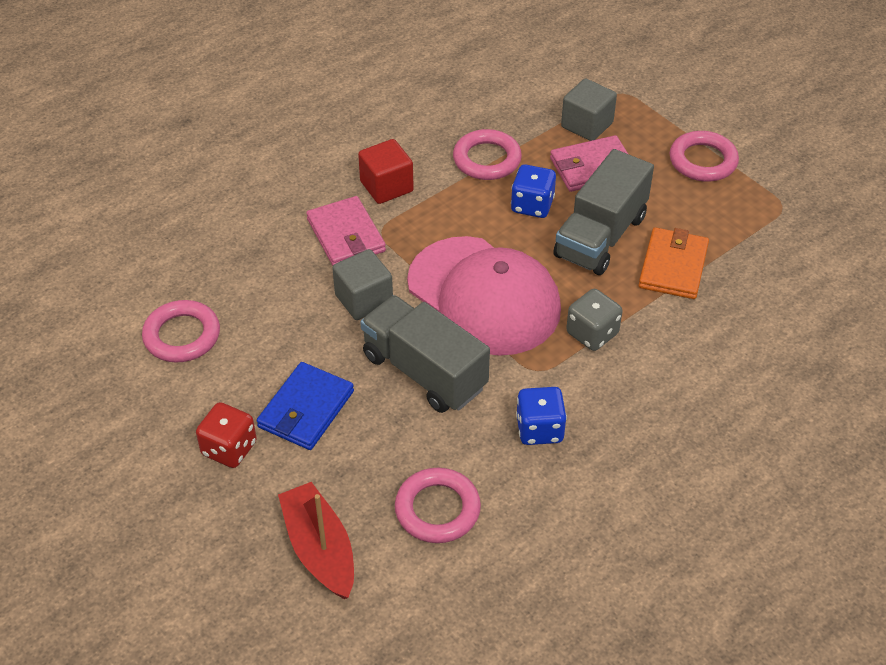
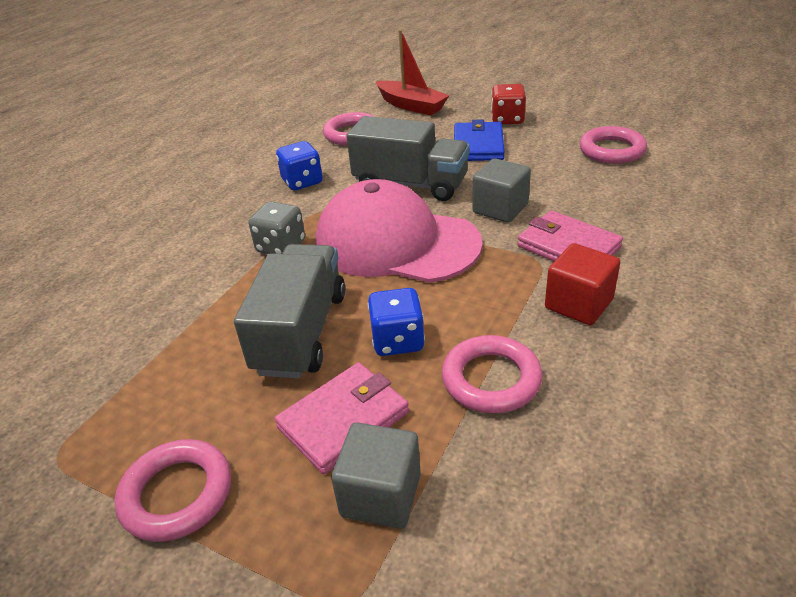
camera: 160 degrees right, 10 degrees down
(673, 266) = (209, 328): orange wallet -> none

